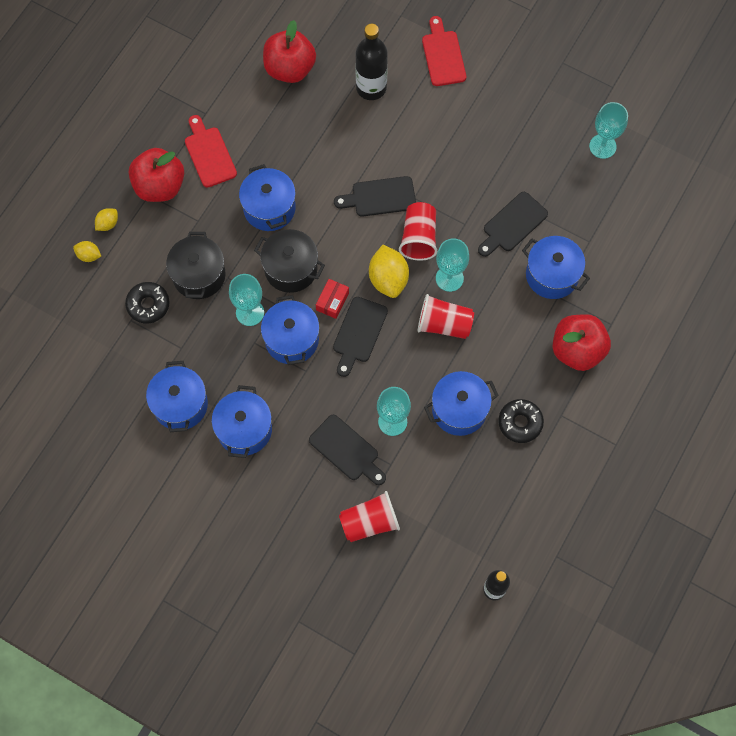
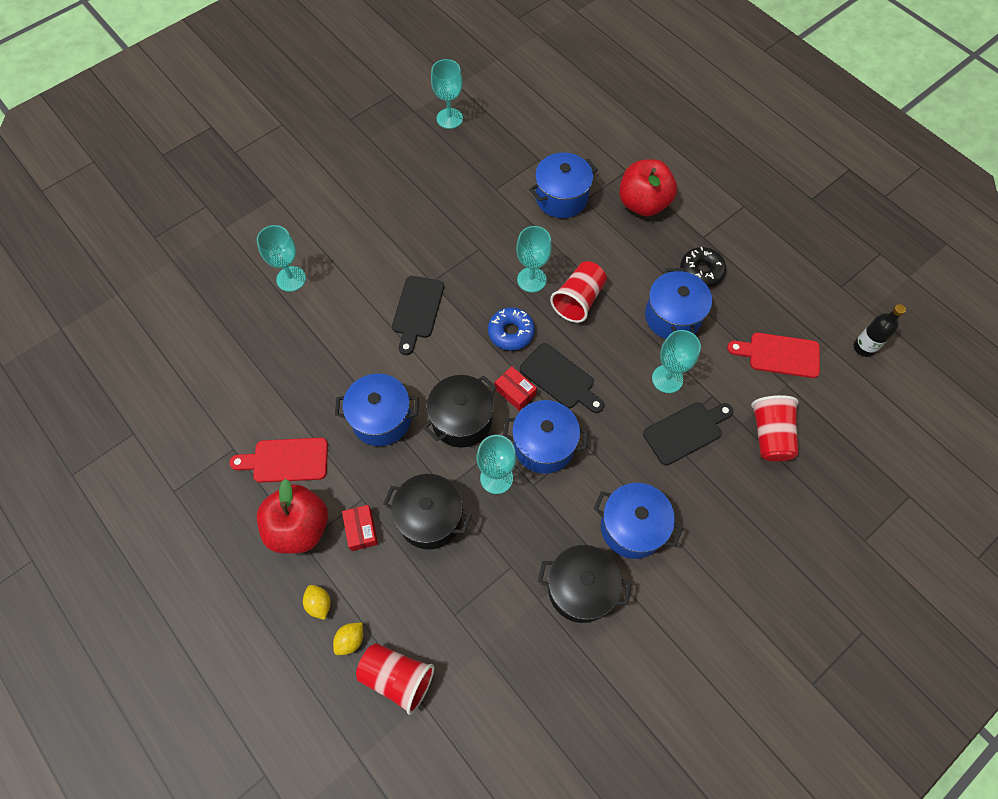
camera: 70 degrees left, 5 degrees down
(148, 305) = (443, 587): black donut -> none
(172, 230) = (361, 530): none -> red box
(180, 405) = (581, 589): blue pot -> black pot
(290, 69) = (227, 346): red apple -> none
(371, 88) = (291, 279): black bottle -> turquoise goblet
(388, 279) = (511, 332): yellow lemon -> blue donut
(419, 238) = (477, 291): red cup -> red cup (397, 677)
(443, 55) = (289, 207): red cutting board -> red cutting board (779, 355)
(512, 224) = (496, 210): black cutting board -> none

